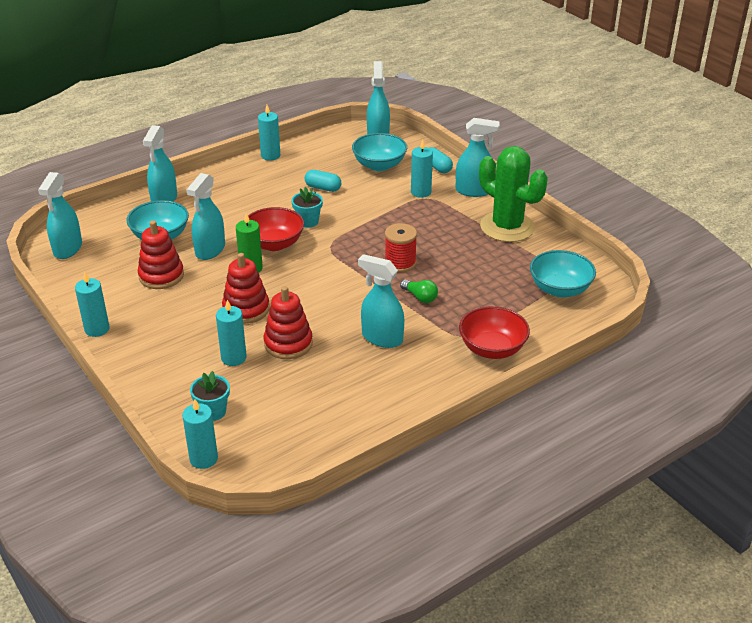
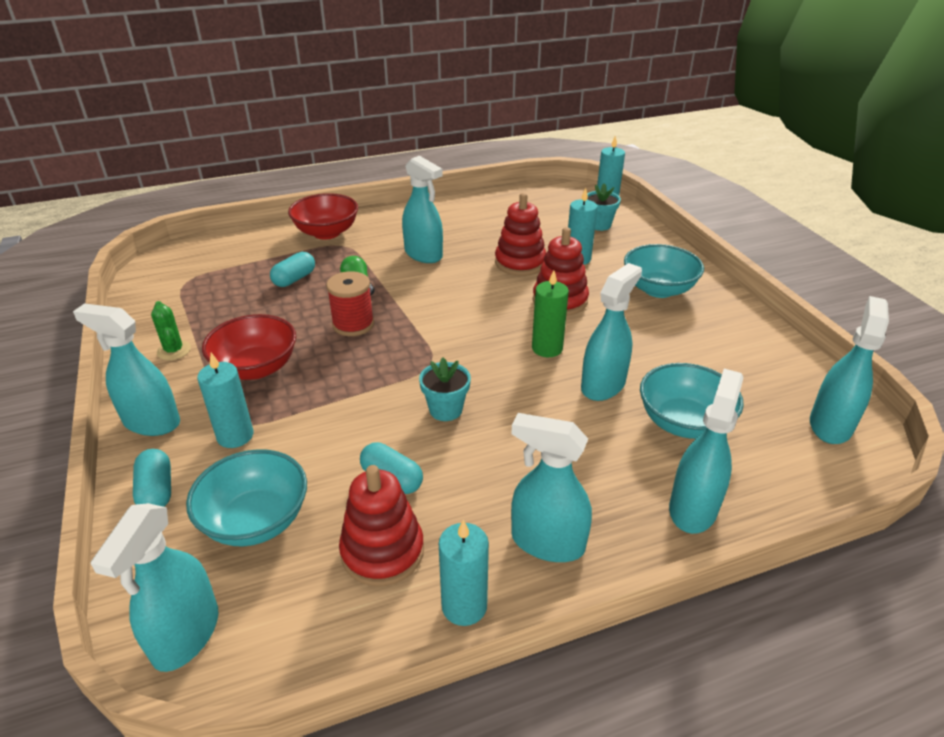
camera: 165 degrees left, 0 degrees up
(97, 329) = (734, 305): turquoise candle -> none
(161, 276) = (670, 357): red stacking toy -> red stacking toy (382, 551)
(238, 178) = (547, 542): none -> turquoise spray bottle
(274, 244) = (507, 379): red bowl -> red bowl (256, 368)
(476, 293) = (294, 279): none -> turquoise capsule
(507, 227) = (174, 350): green cactus -> green cactus, size x0.41
(560, 289) = (204, 270): turquoise bowl -> turquoise bowl (658, 289)

